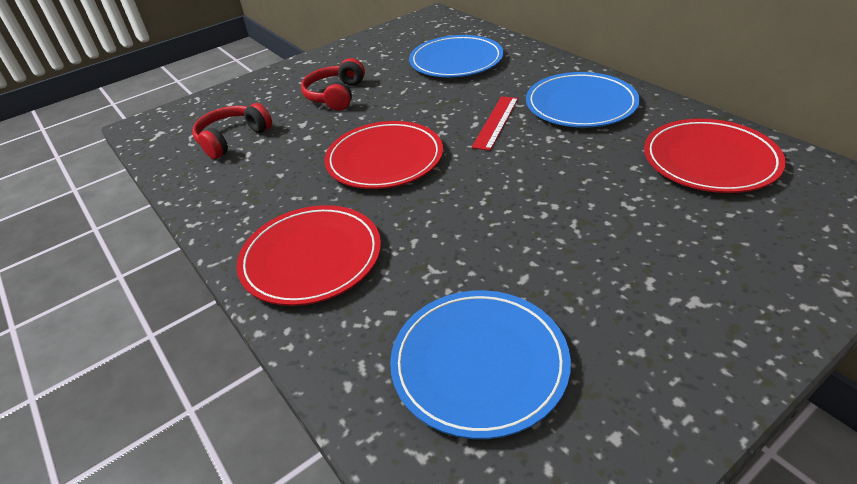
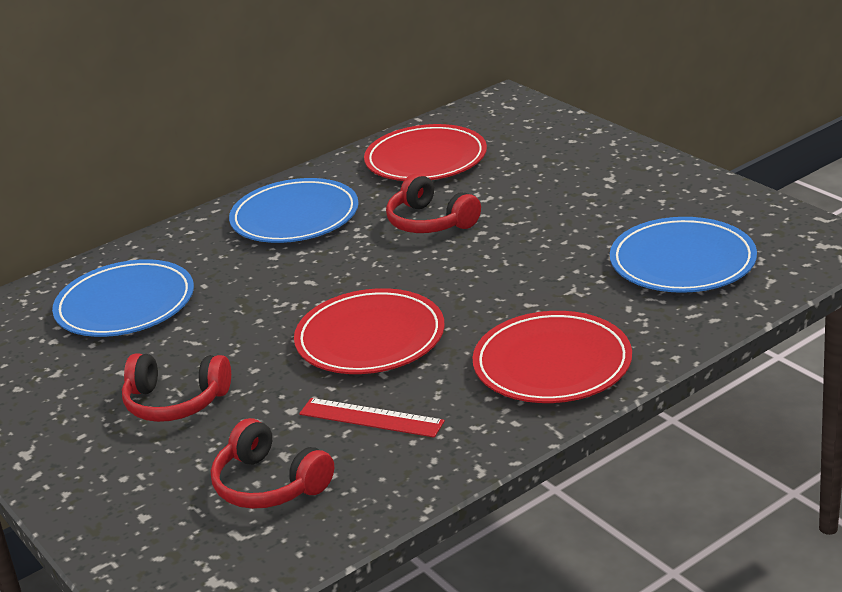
camera: 90 degrees left, 10 degrees down
(496, 122) = (312, 267): red ruler -> red ruler (371, 418)
(574, 173) = (430, 222): none -> red headphones

